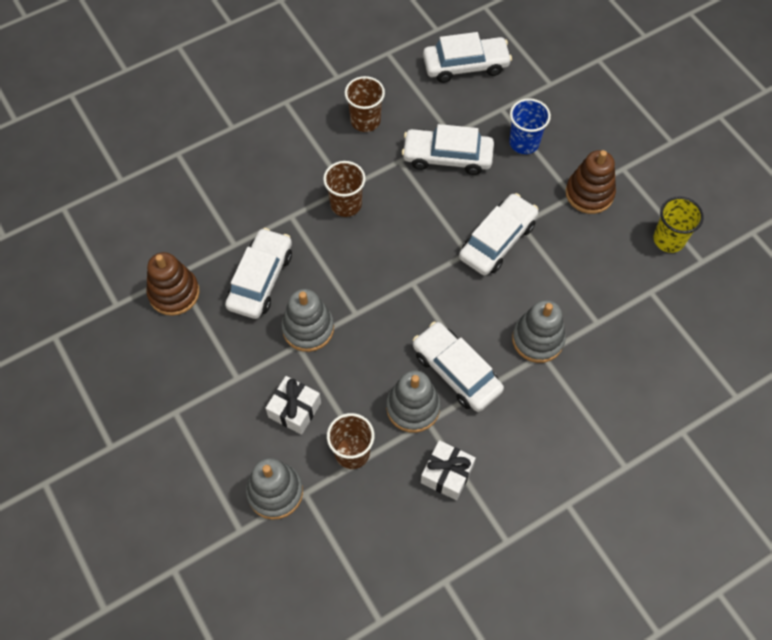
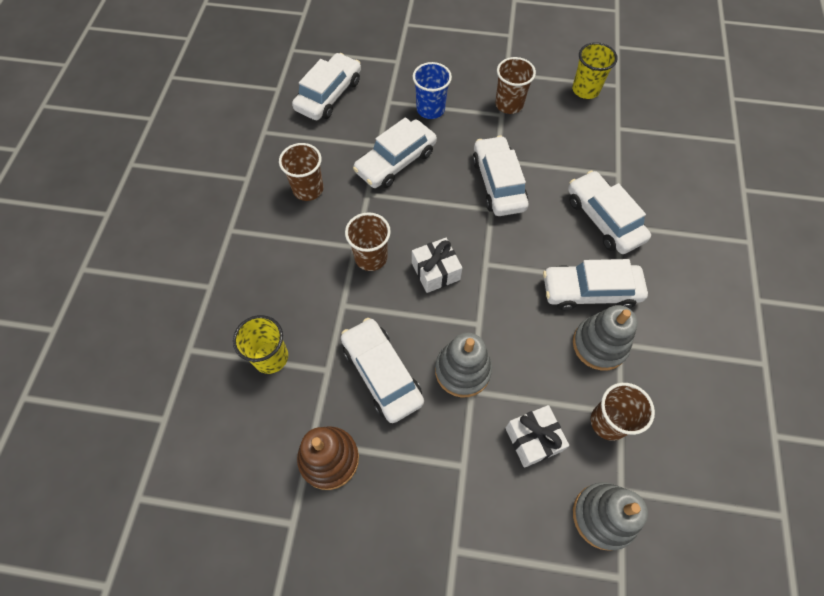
camera: 50 degrees left, 0 degrees up
(213, 204) = (271, 357): none -> yellow cup
(447, 474) = (678, 364): white gift -> white gift (435, 271)
(537, 339) = (604, 219): grey stacking toy -> white car
(589, 193) = (509, 104): brown stacking toy -> brown cup

